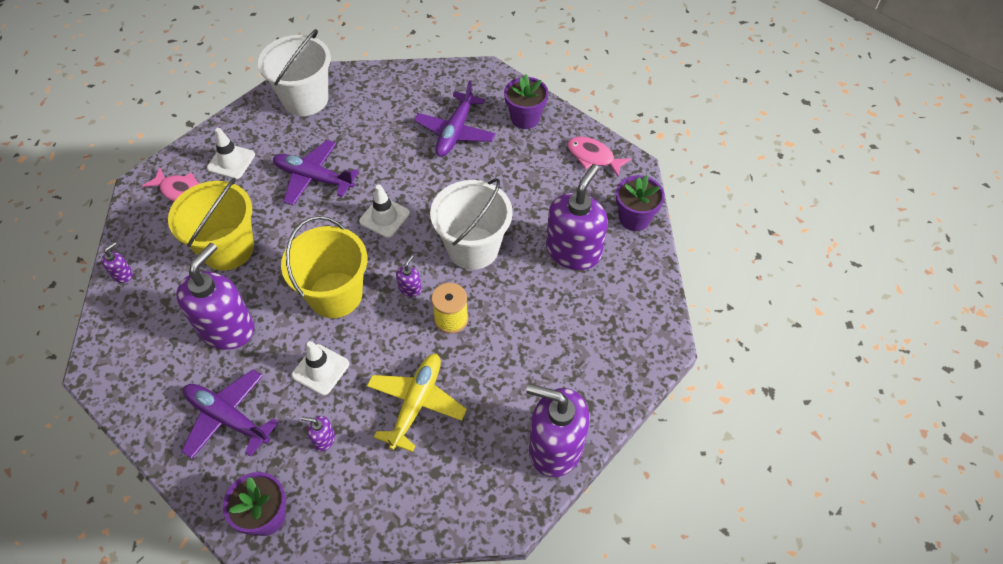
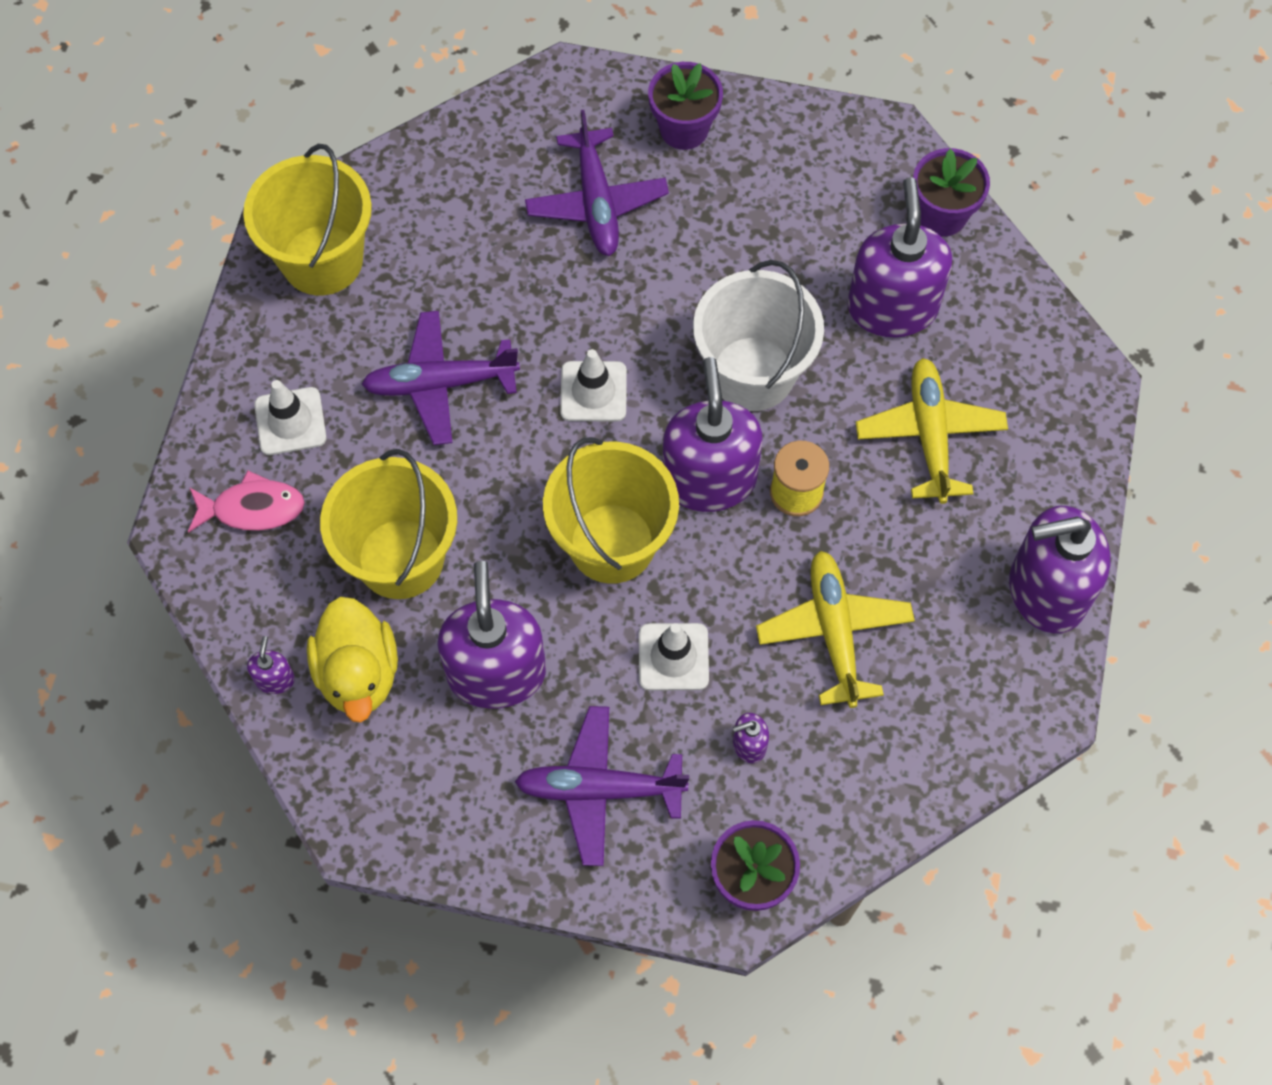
camera: 30 degrees left, 10 degrees up
(162, 293) = (358, 673): none -> yellow duck
(305, 99) = (322, 260): white bucket -> yellow bucket
(410, 288) = (709, 478): purple soap dispenser -> purple soap dispenser, size x2.45
(547, 326) = (929, 435): none -> yellow plane
(593, 157) = (823, 145): pink fish -> none

